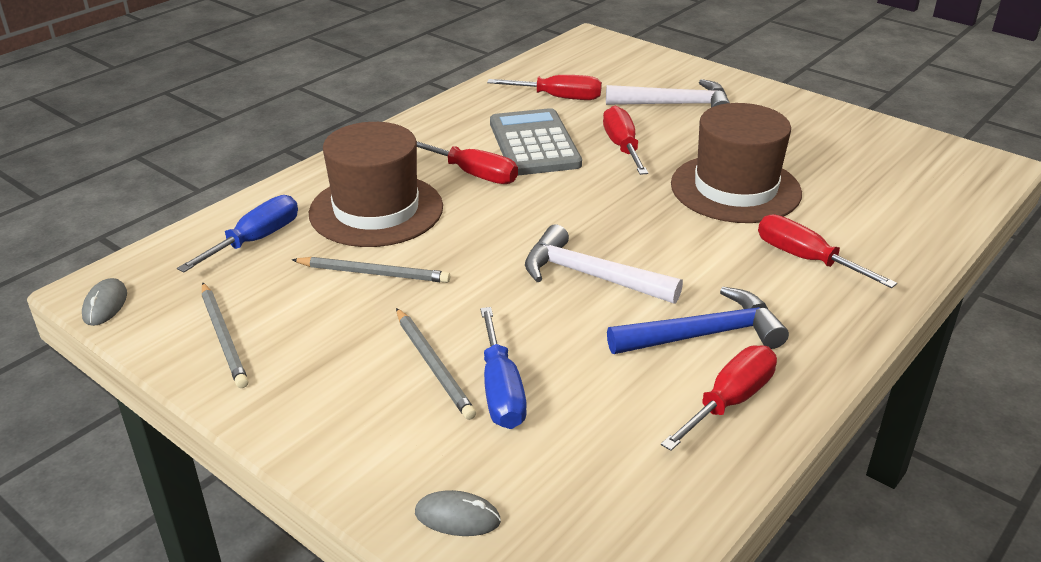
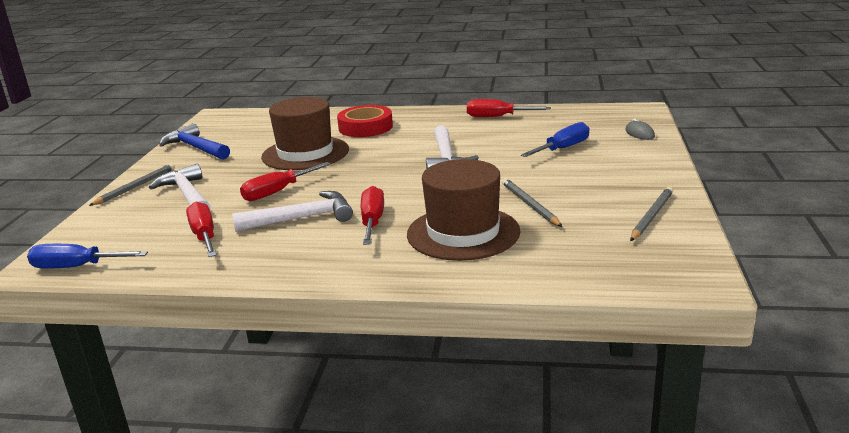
camera: 120 degrees left, 10 degrees down
(105, 305) = (704, 266): grey mouse -> none
(256, 240) = (560, 254): blue screwdriver -> blue screwdriver (77, 267)
(433, 365) = (573, 164): grey pencil -> grey pencil (136, 187)
(534, 144) = (301, 218): grey calculator -> white hammer
(703, 335) = (459, 129): blue hammer -> blue hammer (196, 148)
(806, 259) = (365, 127): red screwdriver -> red tape

